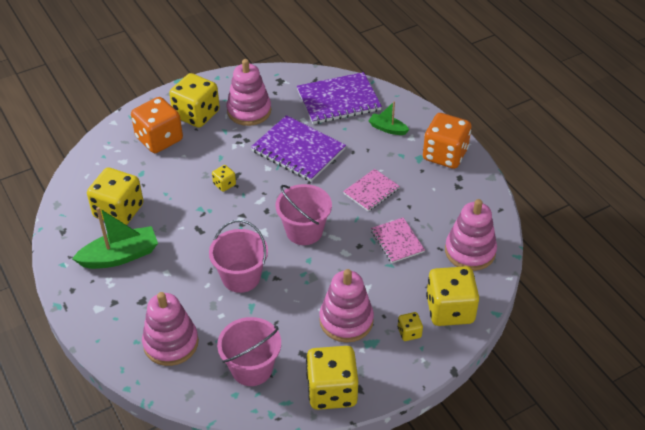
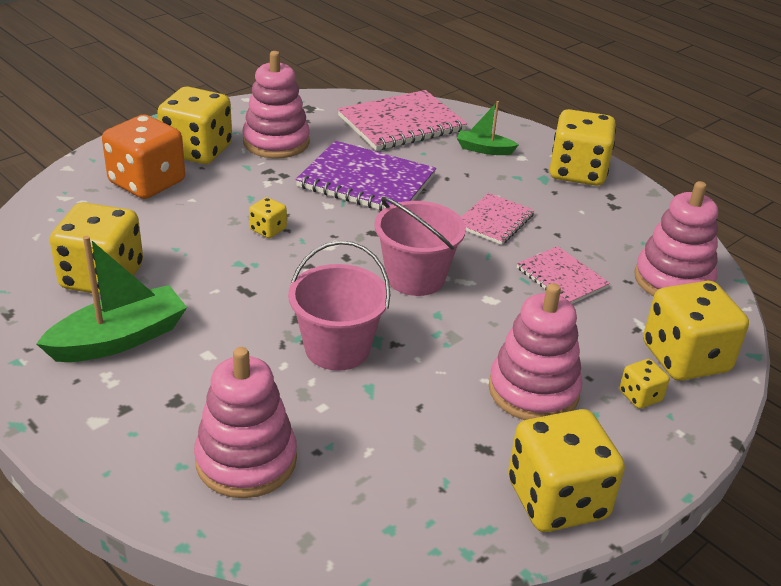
camera: 15 degrees left, 10 degrees down
(252, 368) = (404, 482): pink bucket -> none
(338, 100) = (401, 123): purple notebook -> pink notebook
(445, 155) = (577, 172): orange dice -> yellow dice

